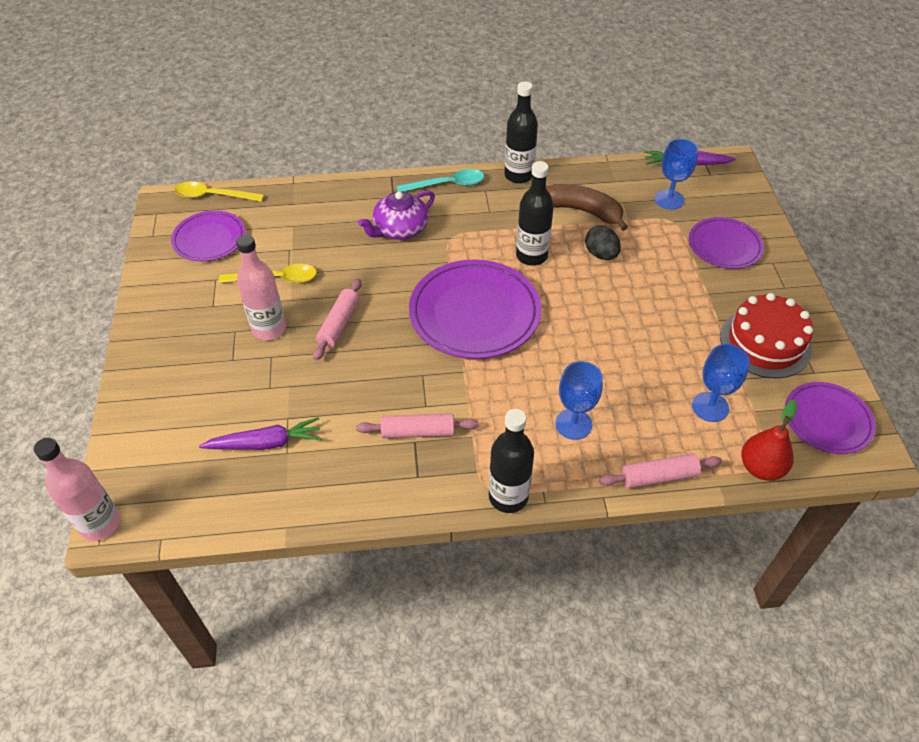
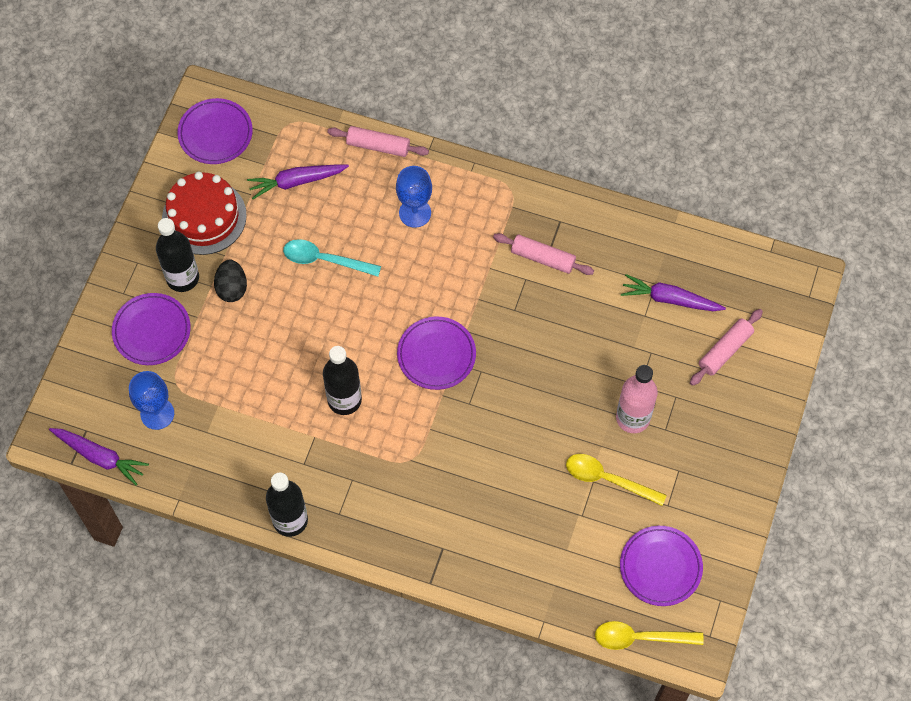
camera: 155 degrees left, 15 degrees up
(100, 524) = (814, 282): pink bottle -> none
(213, 196) = (640, 637): yellow spoon -> yellow spoon turned 150 degrees clockwise
(339, 324) = (566, 396): pink rolling pin -> pink rolling pin (725, 350)
(400, 229) = (457, 494): purple teapot -> none
(447, 185) = (375, 540): turquoise spoon -> turquoise spoon (324, 260)
(474, 313) = (436, 355): purple plate -> purple plate, size x0.60
(508, 497) = (499, 177): black bottle -> black bottle (183, 278)
(584, 211) = (255, 436): brown banana -> none
(601, 254) = (276, 372): black egg -> black egg (232, 288)
(710, 407) = (296, 182): blue goblet -> purple carrot
(761, 467) = (297, 121): red pear -> none

